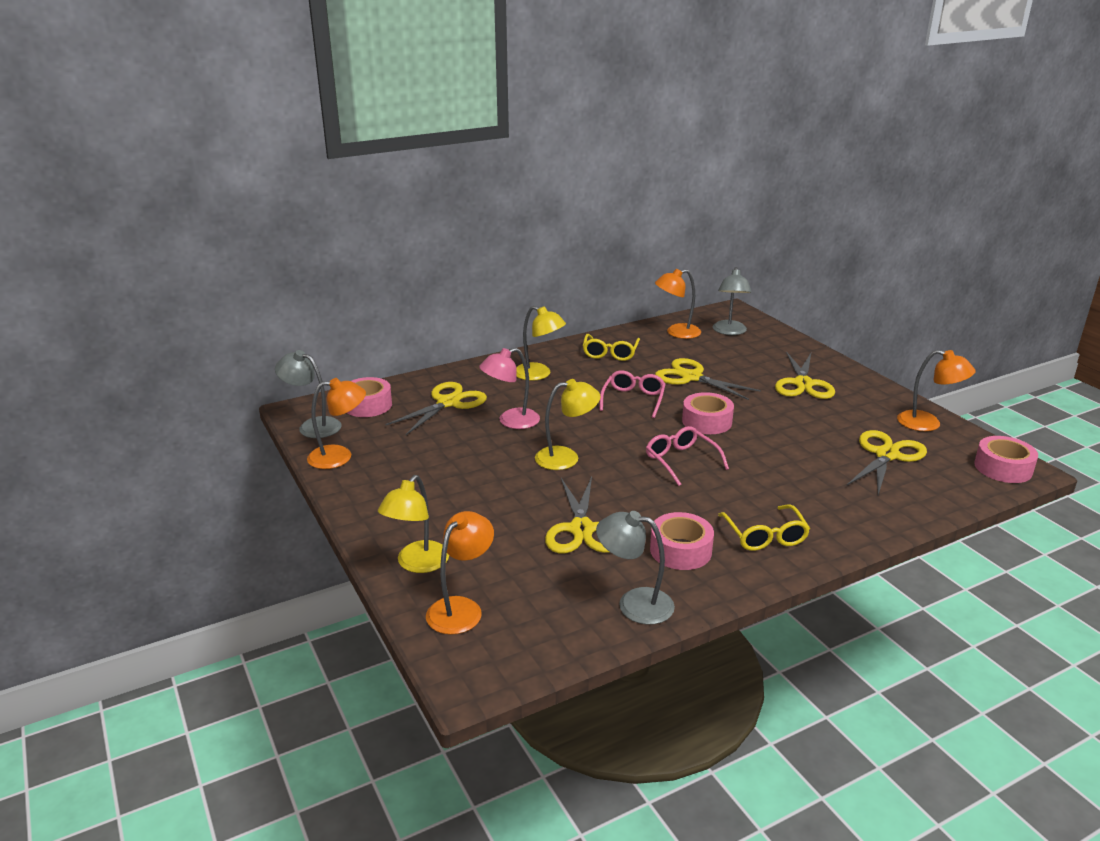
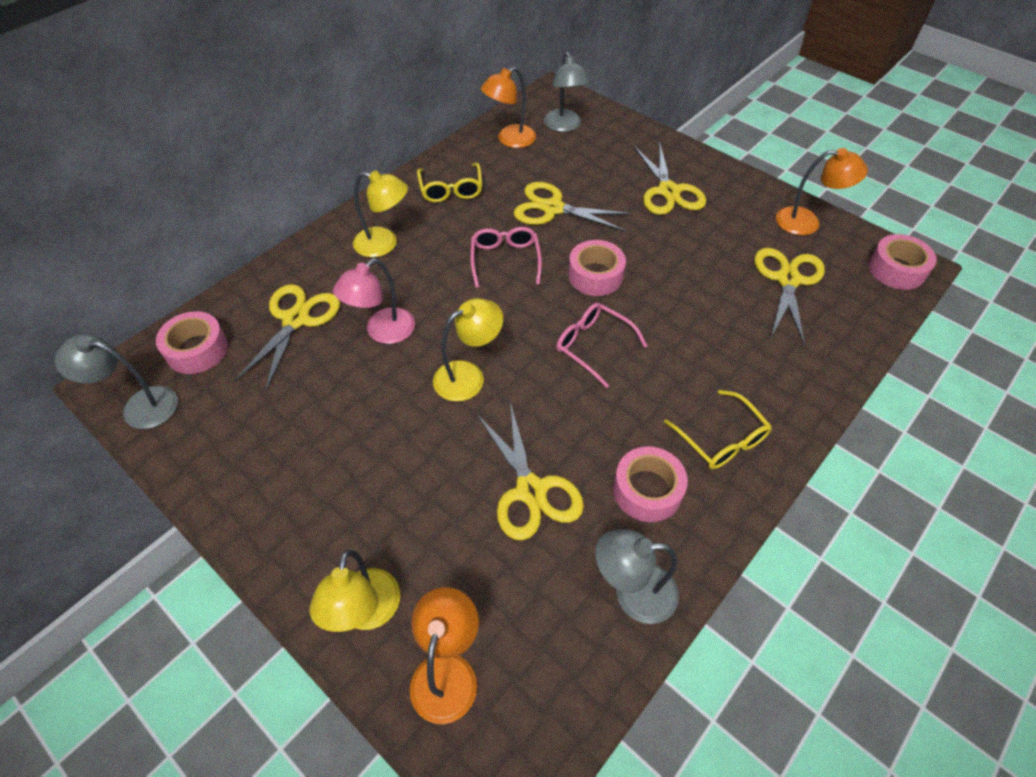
camera: 20 degrees left, 25 degrees up
(339, 456) = (196, 452): orange lamp -> none

